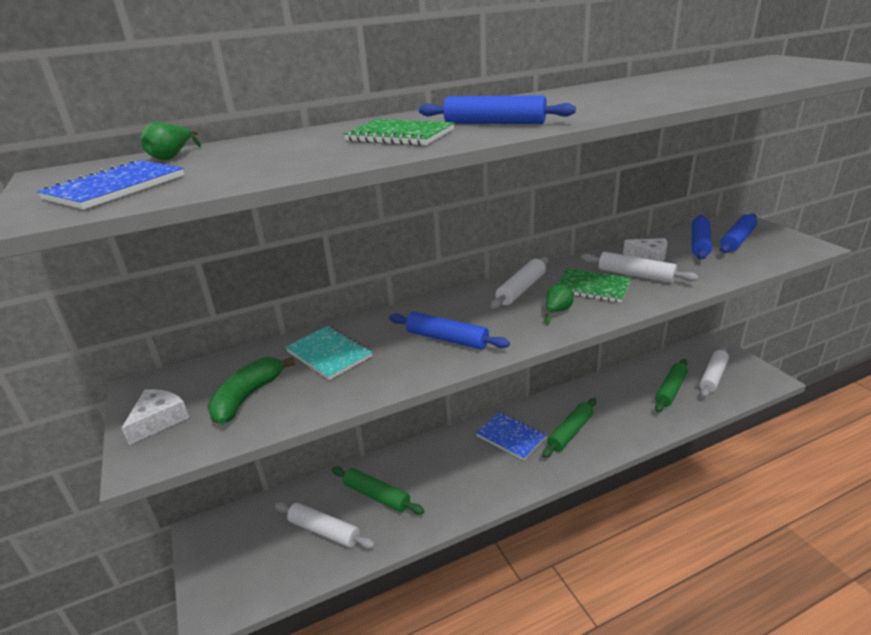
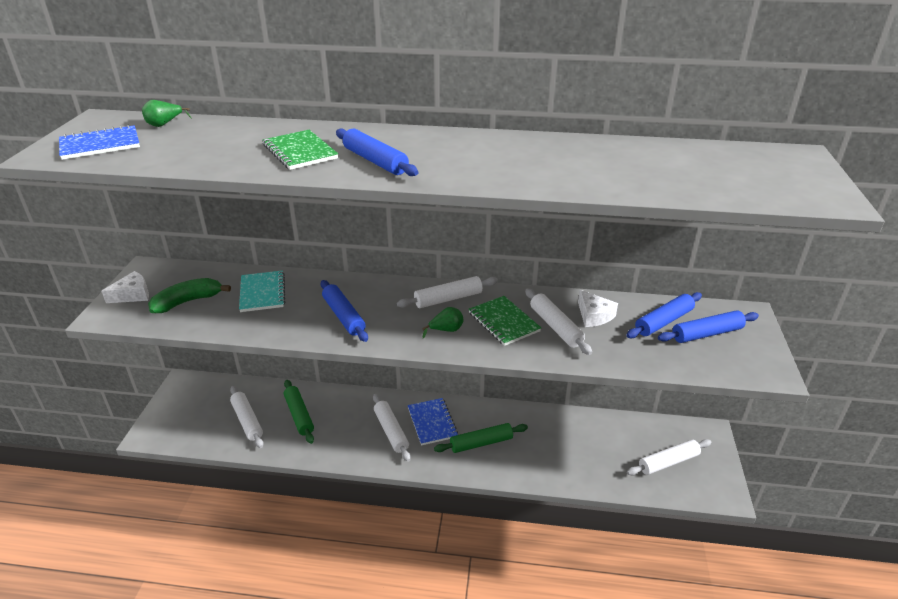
camera: 30 degrees right, 5 degrees up
(483, 463) = (391, 431): none -> white rolling pin
(670, 390) = (611, 453): green rolling pin -> none

